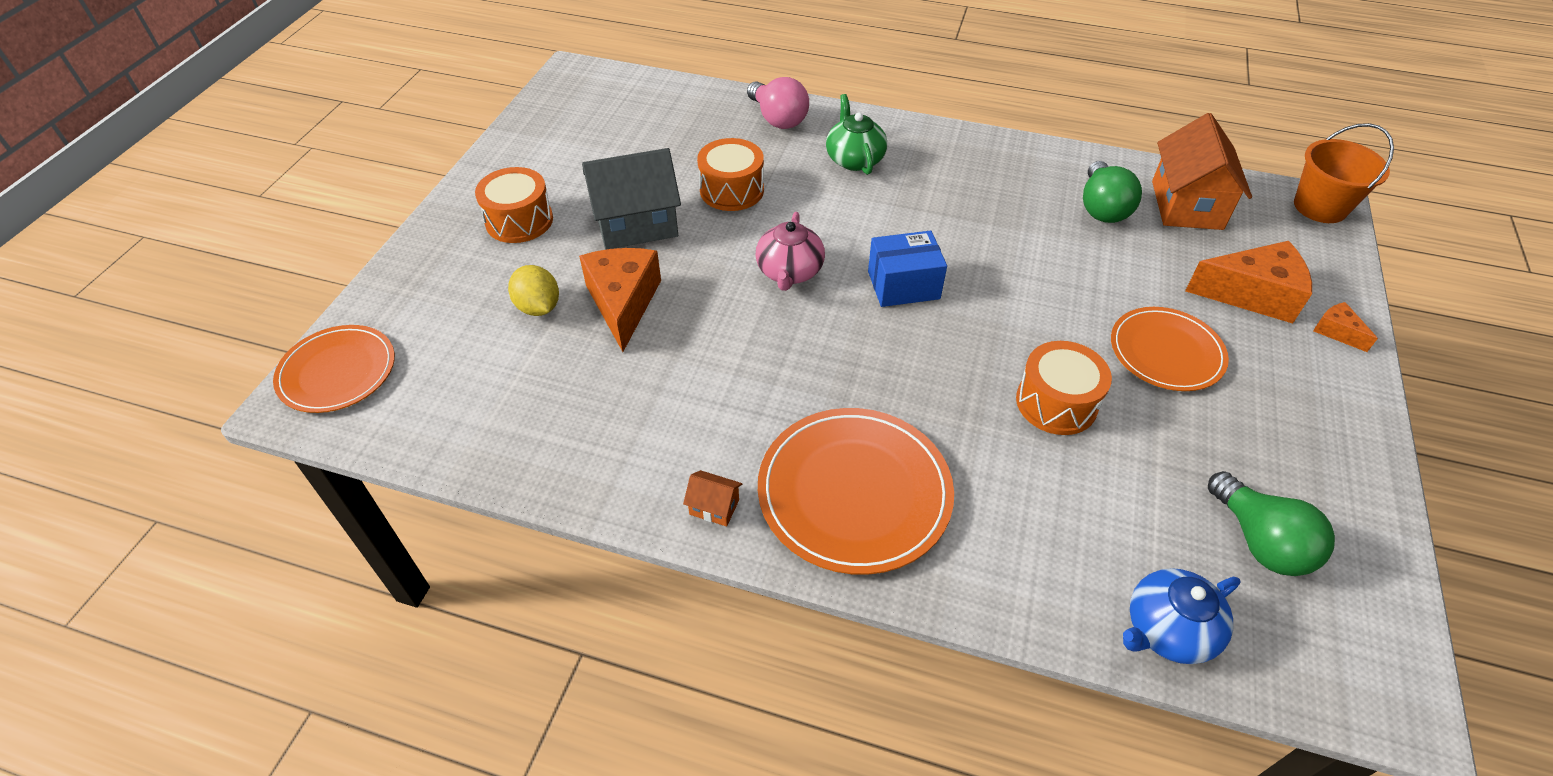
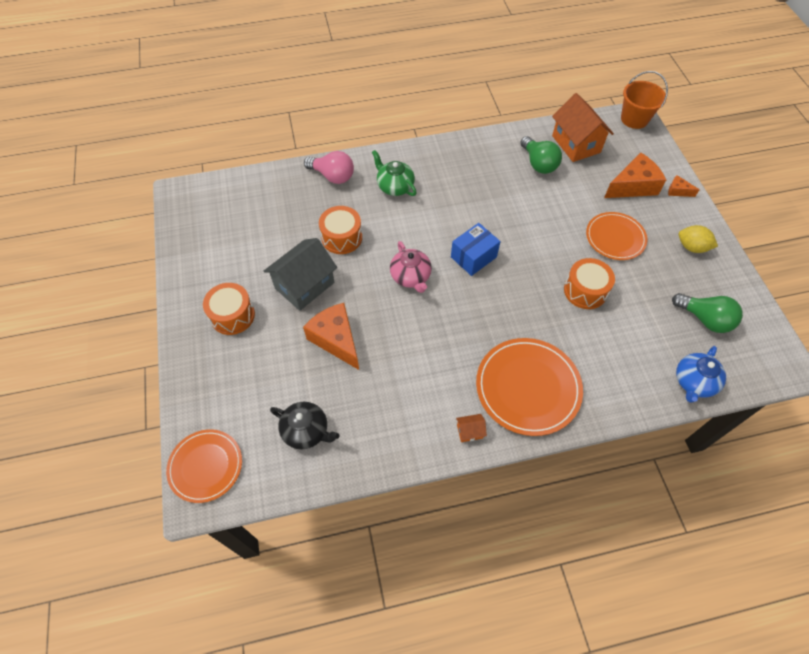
camera: 30 degrees left, 10 degrees up
(491, 392) = (306, 431): none -> black teapot
(538, 307) = (290, 366): yellow lemon -> yellow lemon (692, 247)

